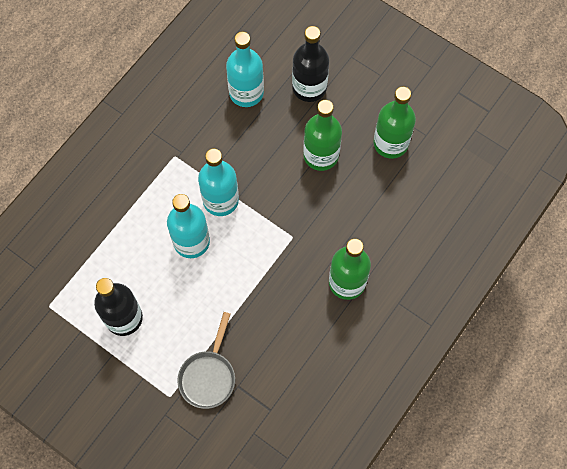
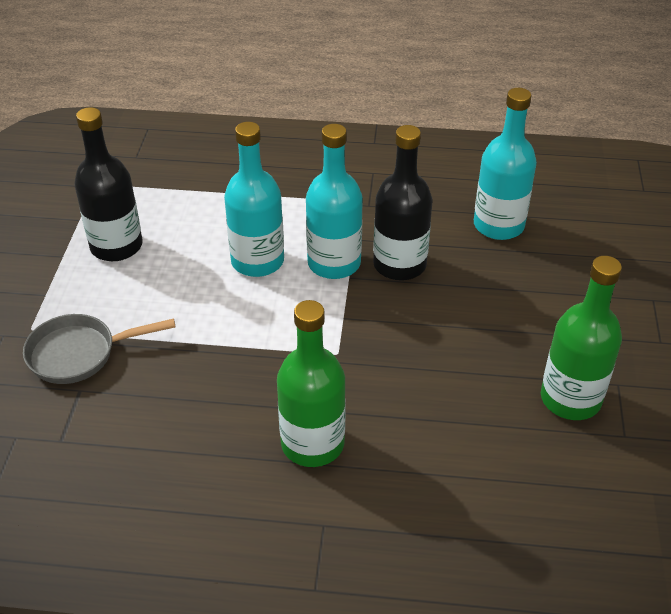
camera: 60 degrees right, 25 degrees down
(309, 87) = (565, 278): black bottle -> black bottle (399, 264)
(321, 155) = (480, 331): green bottle -> none

